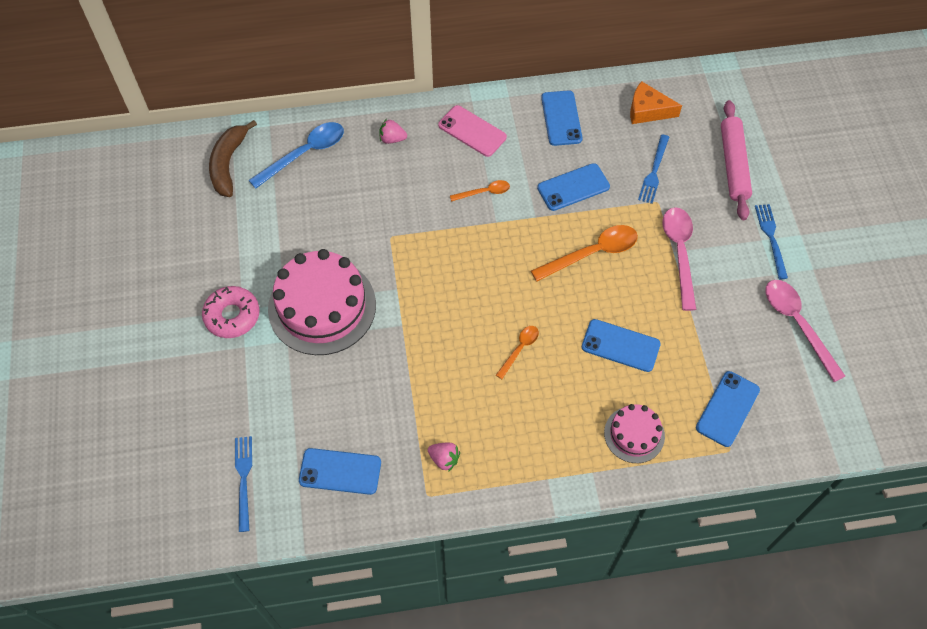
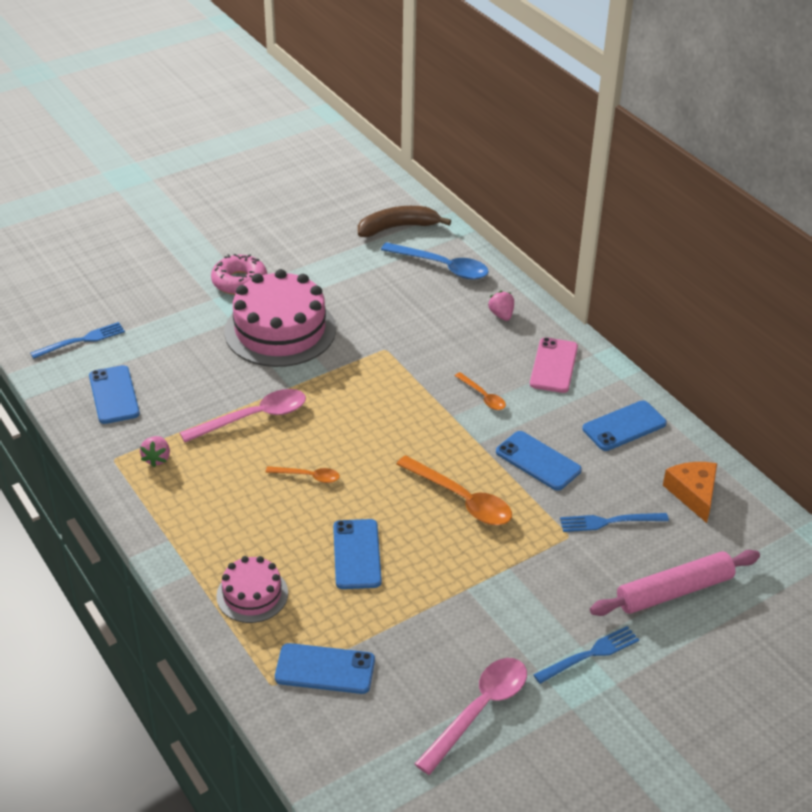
camera: 65 degrees right, 20 degrees down
(679, 253) = (510, 573): pink spoon -> pink spoon (253, 418)

